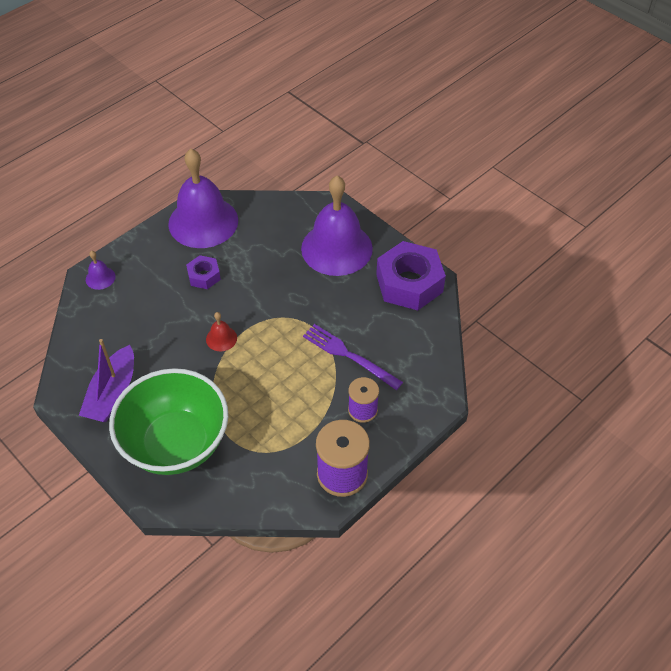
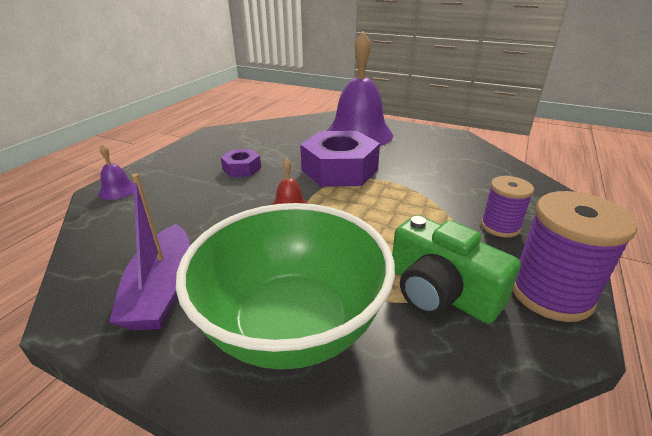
camera: 20 degrees left, 20 degrees down
(203, 222) = (222, 140): purple bell -> none
(275, 450) = (440, 292): none -> green camera
(349, 356) = (439, 190): purple fork -> none
(409, 283) = (440, 140): purple nut -> purple nut (339, 170)

